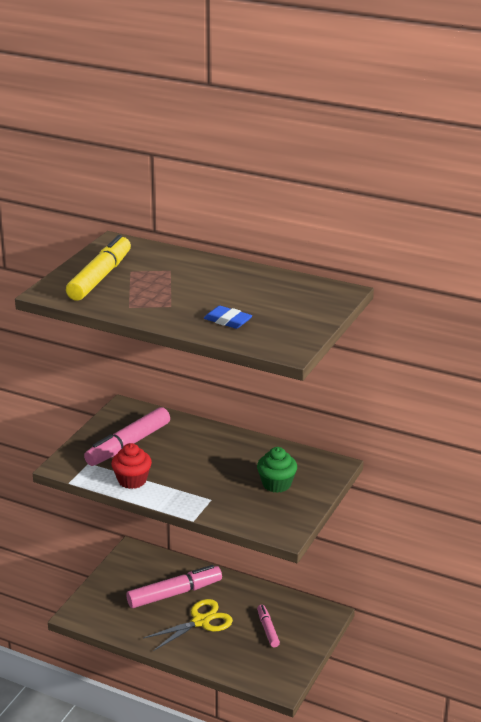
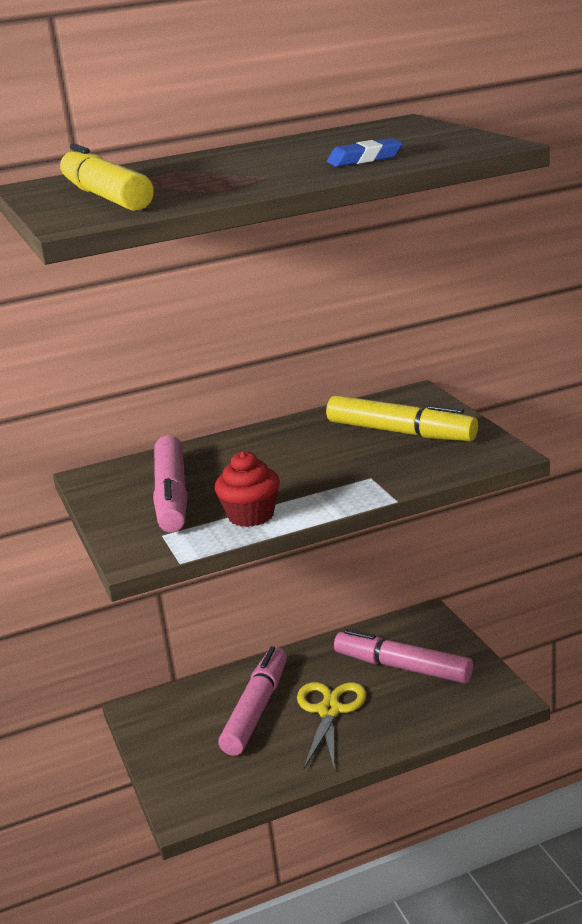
camera: 45 degrees left, 5 degrees down
(267, 629) = (402, 667): pink marker -> pink marker, size x1.85
(276, 484) = (401, 432): green cupcake -> yellow marker

